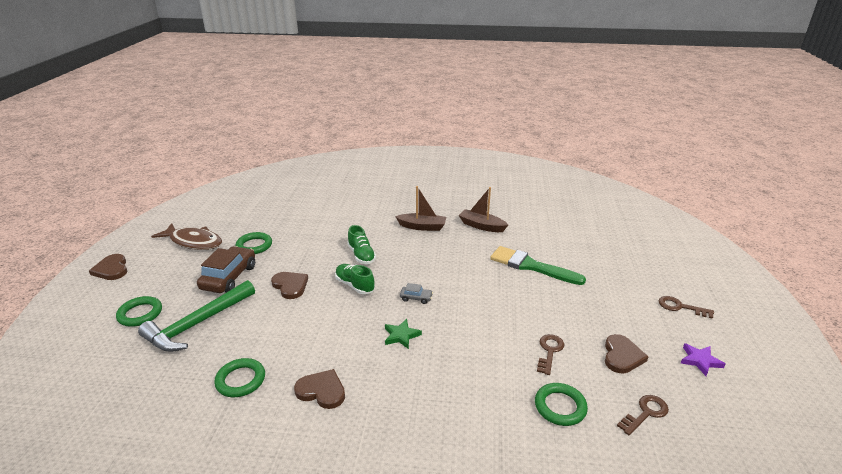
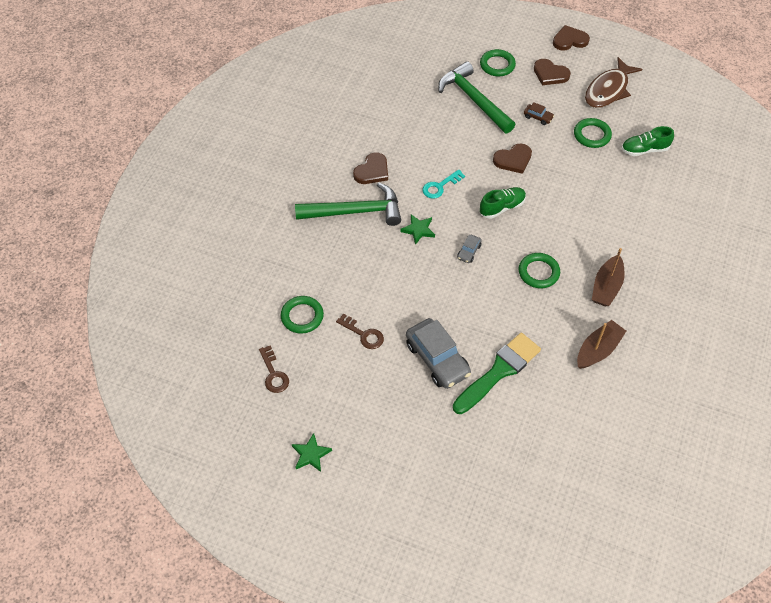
camera: 105 degrees right, 25 degrees up
(229, 277) = (538, 117): brown car -> brown car, size x0.46
(240, 380) = (399, 126): green ring -> green ring (538, 272)
(336, 330) = (440, 186): none -> turquoise key
(361, 255) = (555, 220): green shoe -> green shoe (644, 150)
(391, 393) = (355, 211): none -> green hammer
(543, 299) = (437, 359): none -> grey car
(622, 356) = (339, 390): brown heart -> brown heart (550, 74)
(680, 307) = (388, 487): brown key -> none
(700, 360) = (311, 454): purple star -> green star

